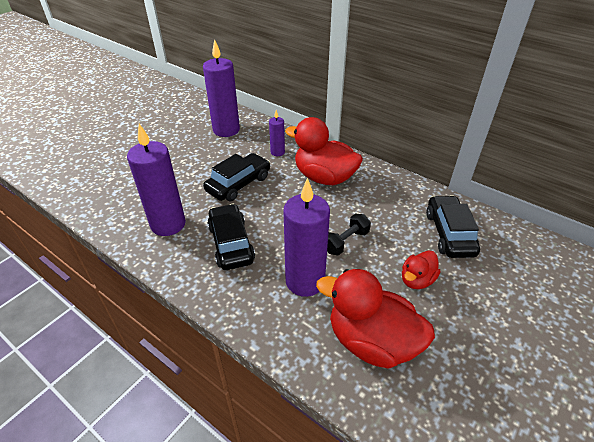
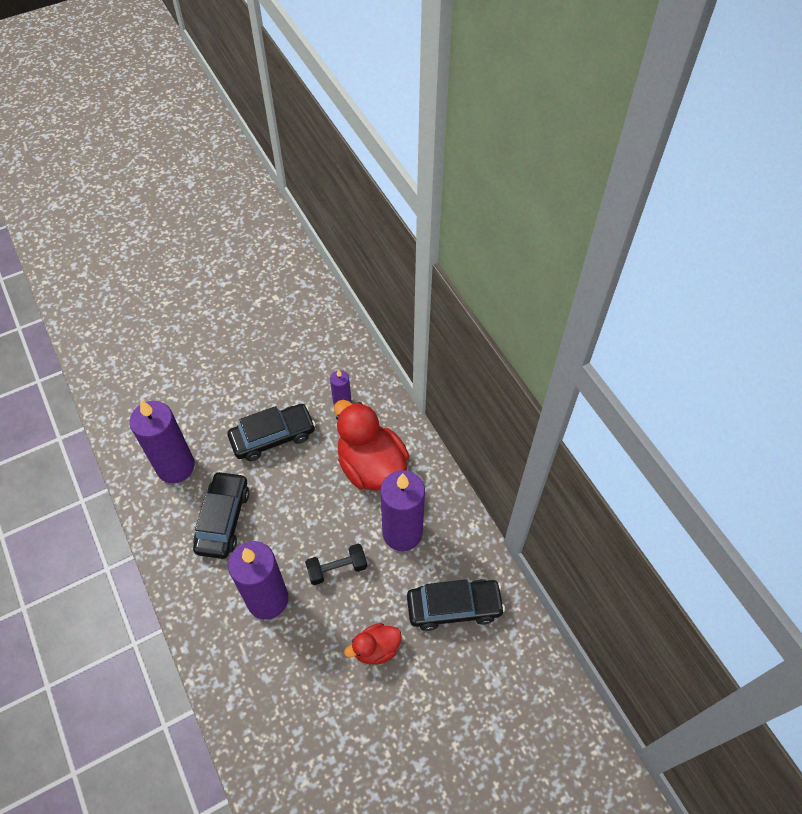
camera: 25 degrees right, 15 degrees up
(226, 130) = (304, 339): purple candle -> purple candle (402, 533)
(372, 341) = (287, 694): red duck -> none
(449, 233) = (454, 607): black car -> black car turned 60 degrees clockwise

